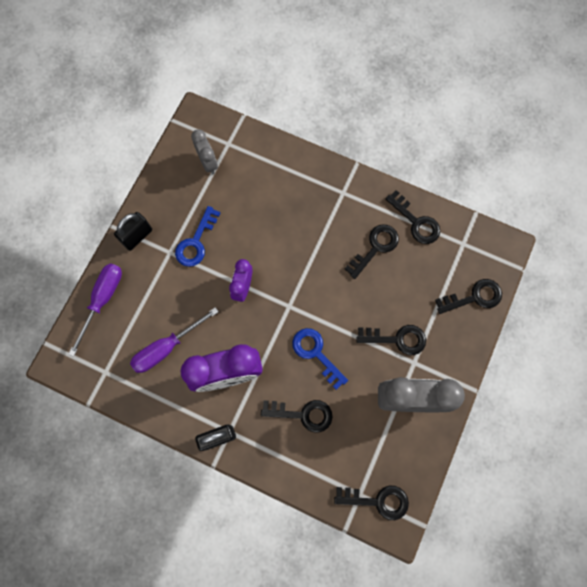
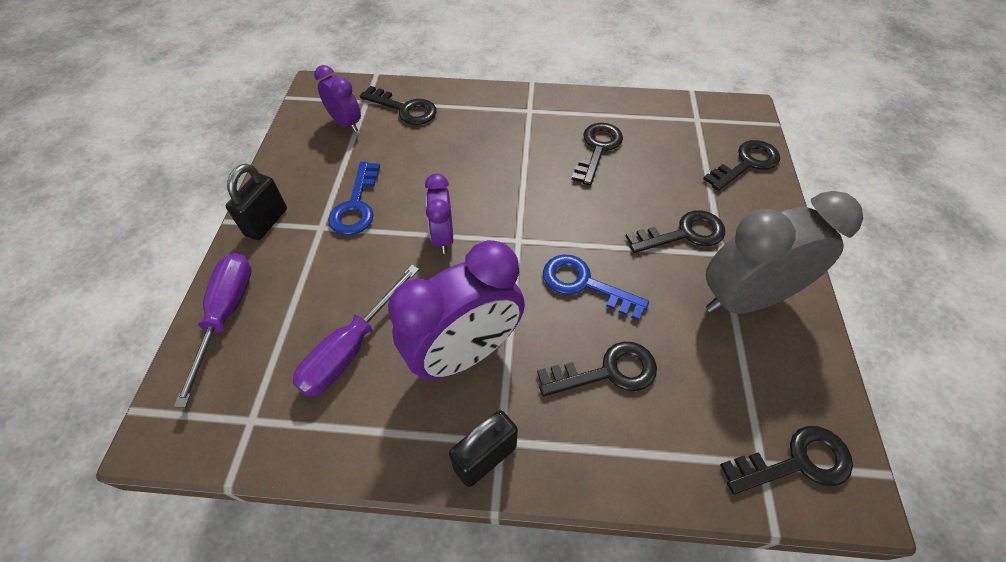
camera: 20 degrees left, 20 degrees down
(208, 163) = (346, 123): grey clock -> purple clock
(416, 222) = (631, 114): black key -> black key (405, 109)

